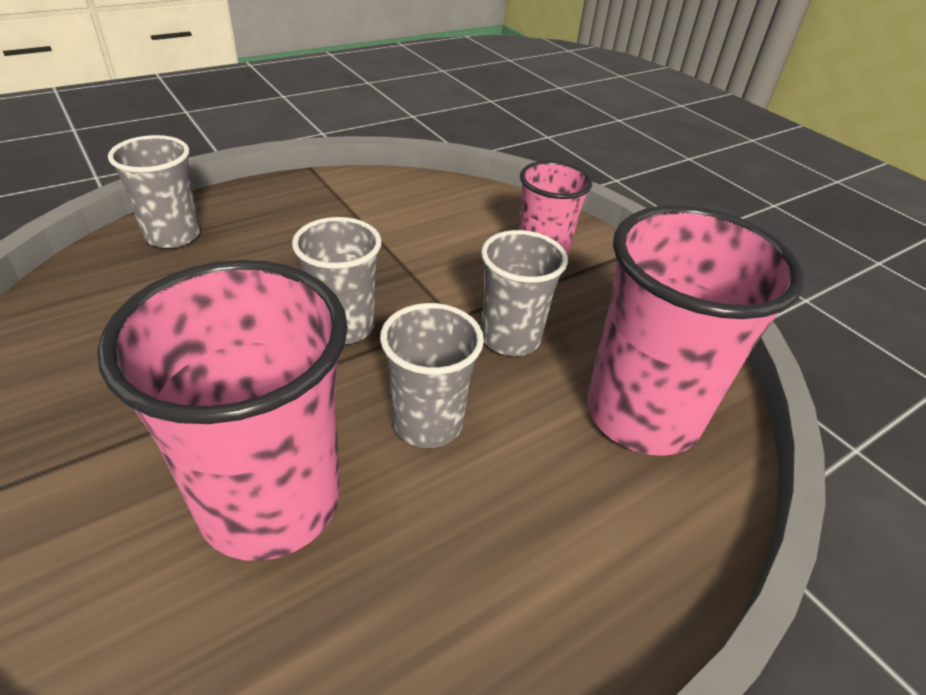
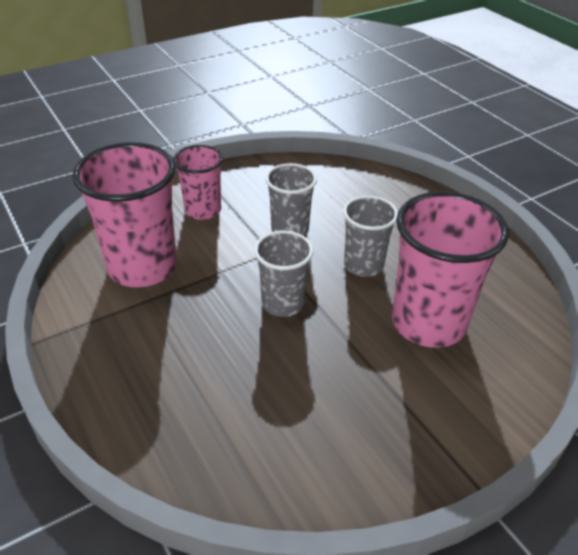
camera: 85 degrees left, 0 degrees up
(173, 235) = (154, 427): grey cup -> none
(642, 414) = (346, 191): pink cup -> pink cup (142, 267)

